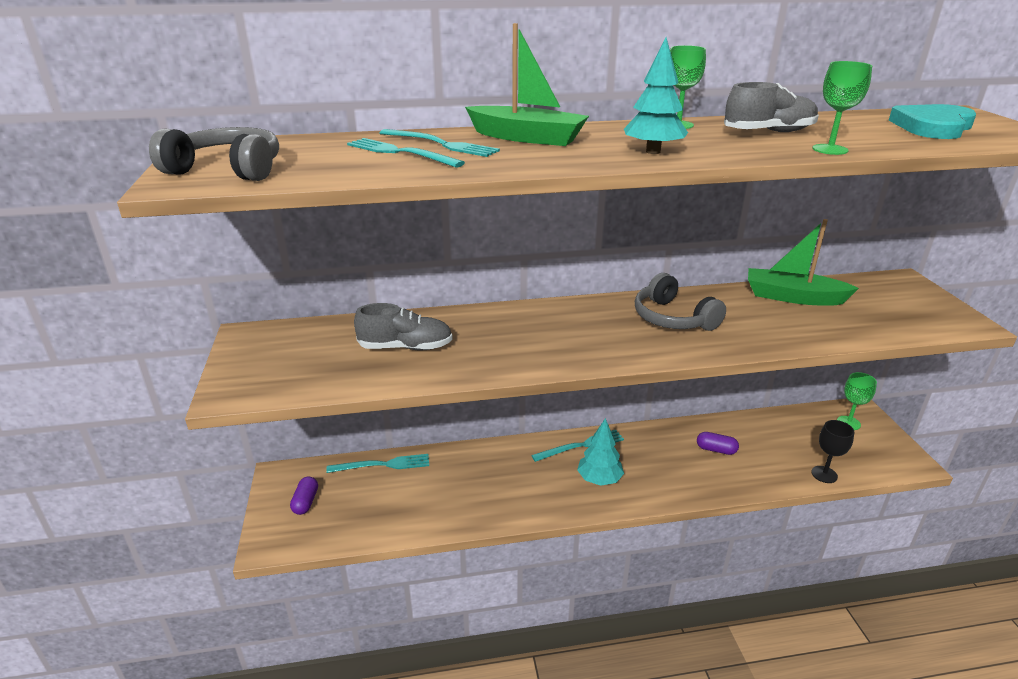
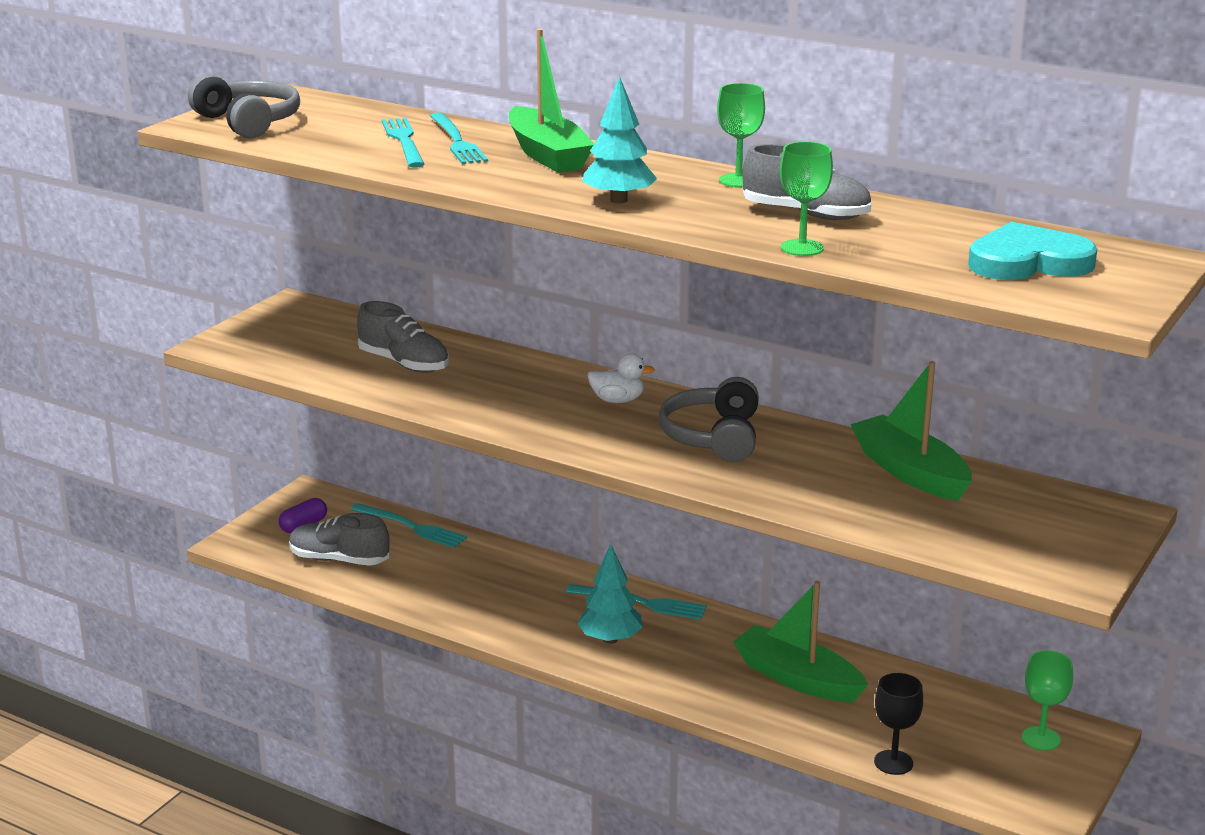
camera: 40 degrees right, 5 degrees down
(364, 516) = (339, 560): none -> grey shoe
(581, 317) = (617, 400): none -> white duck
(716, 450) = (797, 678): purple capsule -> green boat

